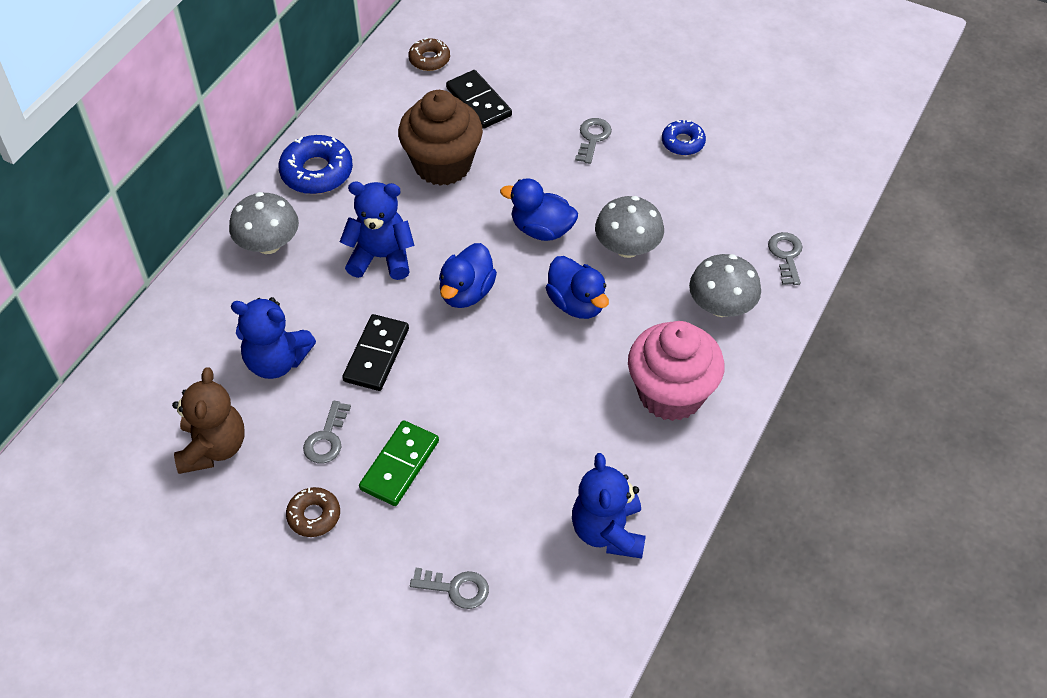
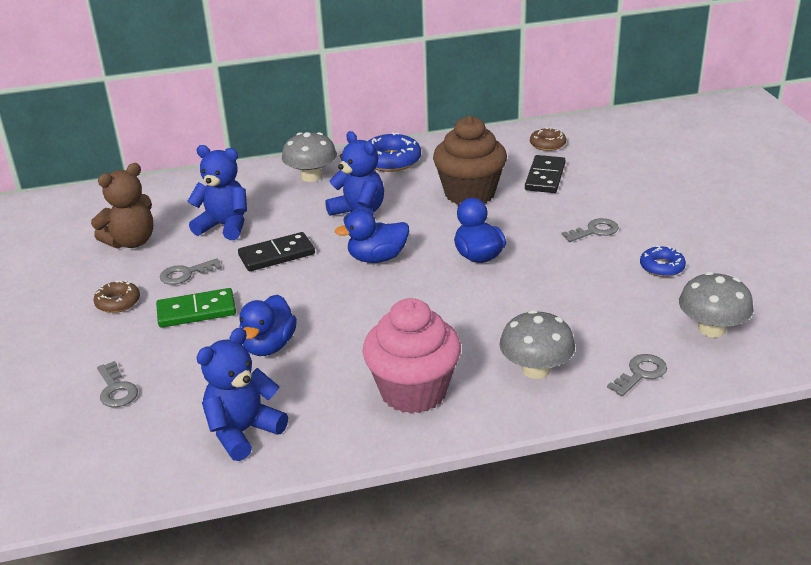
camera: 50 degrees right, 20 degrees down
(276, 361) = (224, 226): blue teddy bear -> blue teddy bear turned 135 degrees clockwise
(576, 303) = (435, 304): blue duck -> blue duck (269, 346)
(627, 247) = (521, 297): grey mushroom -> grey mushroom (711, 329)

